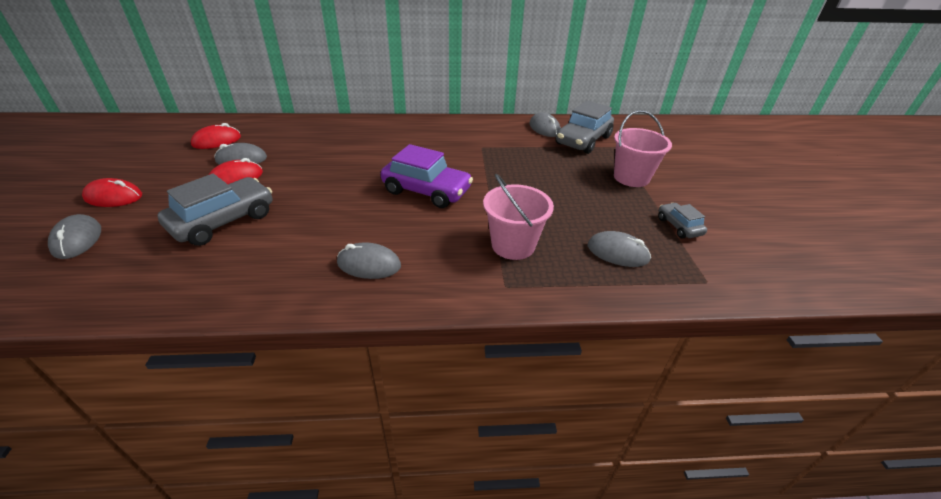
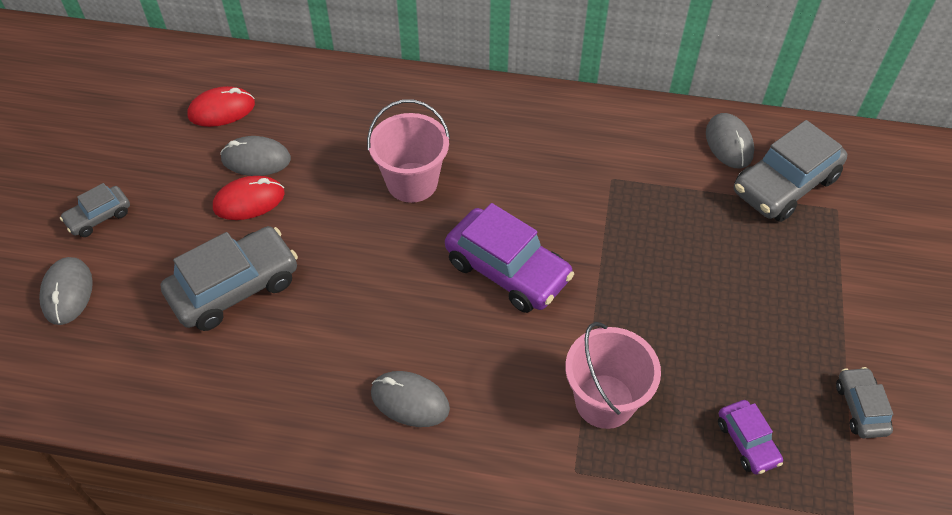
camera: 15 degrees right, 15 degrees up
(114, 197) = (99, 217): red mouse -> grey car
(617, 252) = (747, 442): grey mouse -> purple car
(631, 177) = (831, 289): pink bucket -> pink bucket (412, 182)

